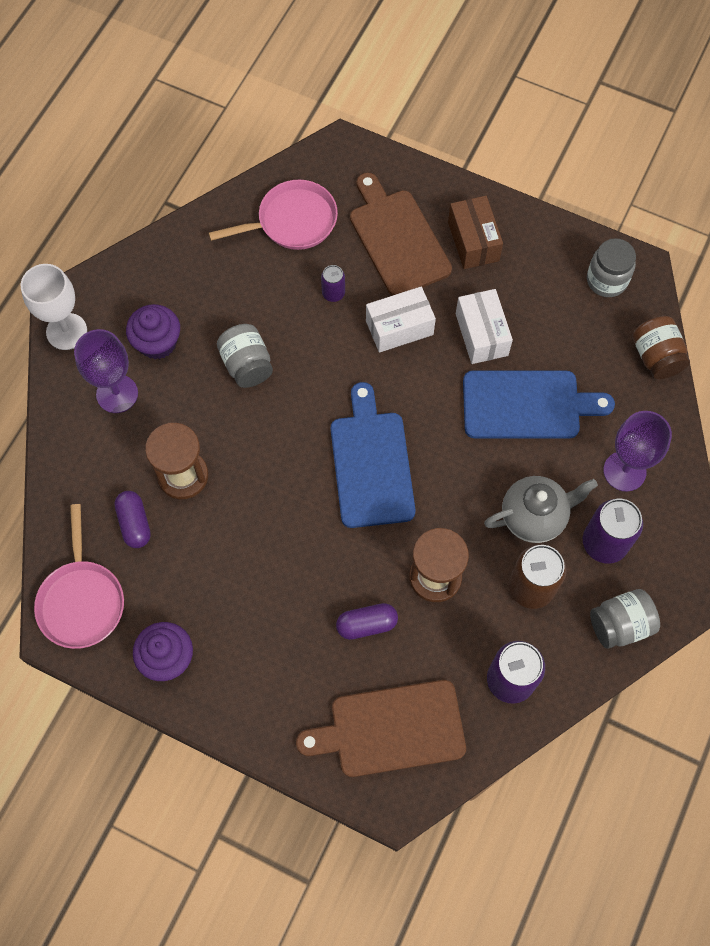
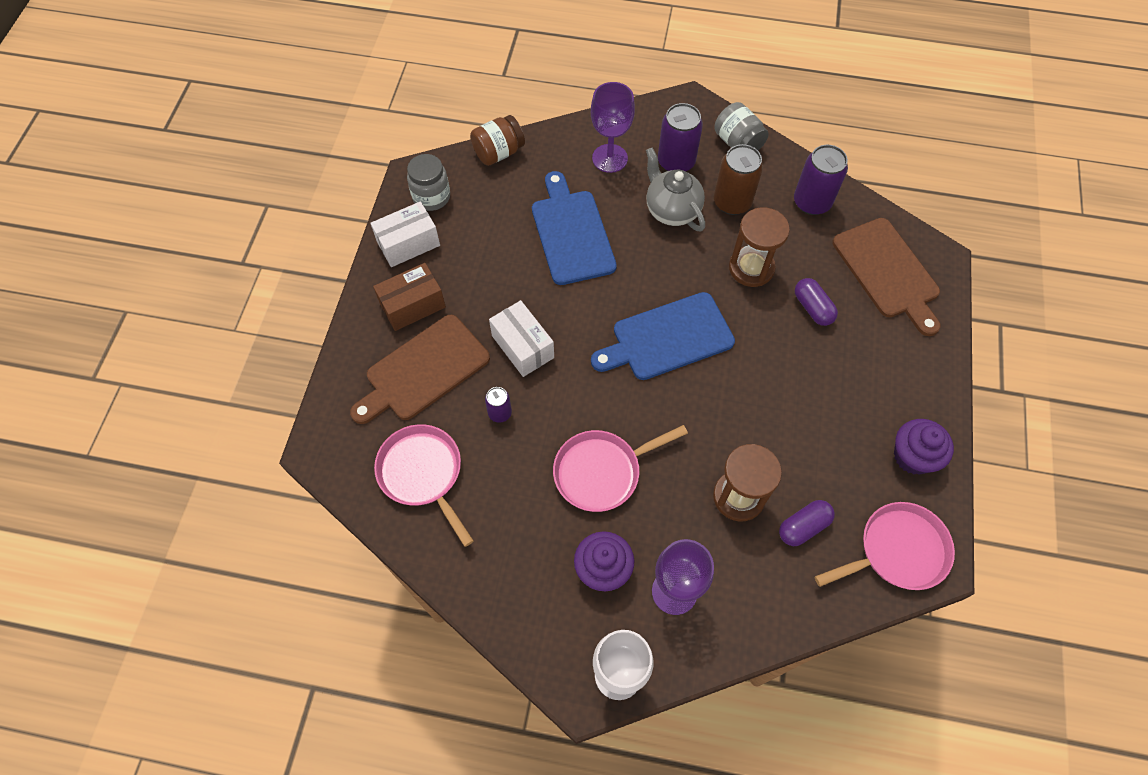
camera: 105 degrees left, 5 degrees down
(247, 365) = (602, 472): grey jar -> pink pan
(481, 334) = (511, 279): white box -> white box (408, 243)

